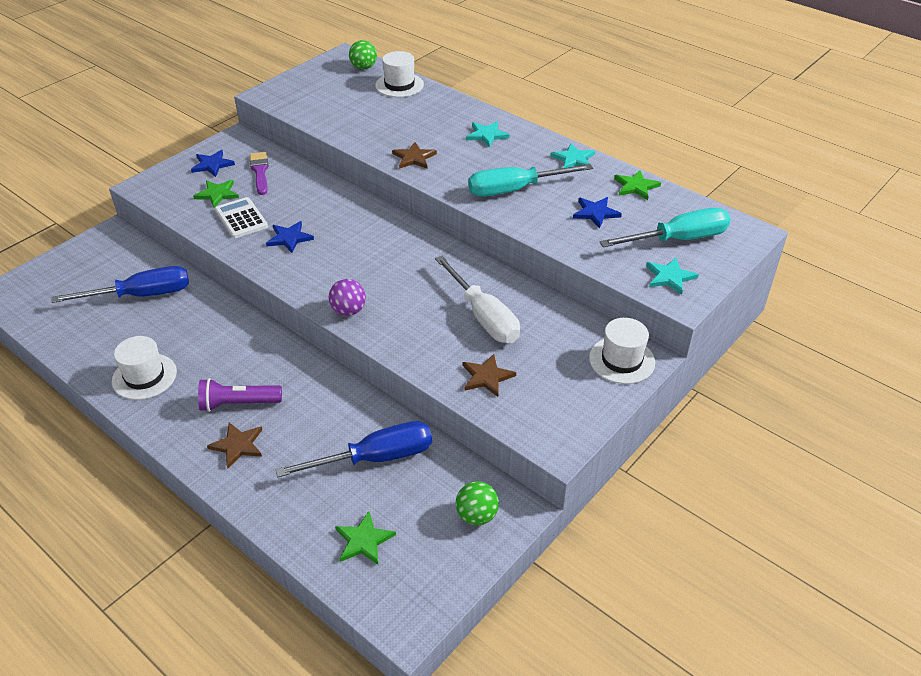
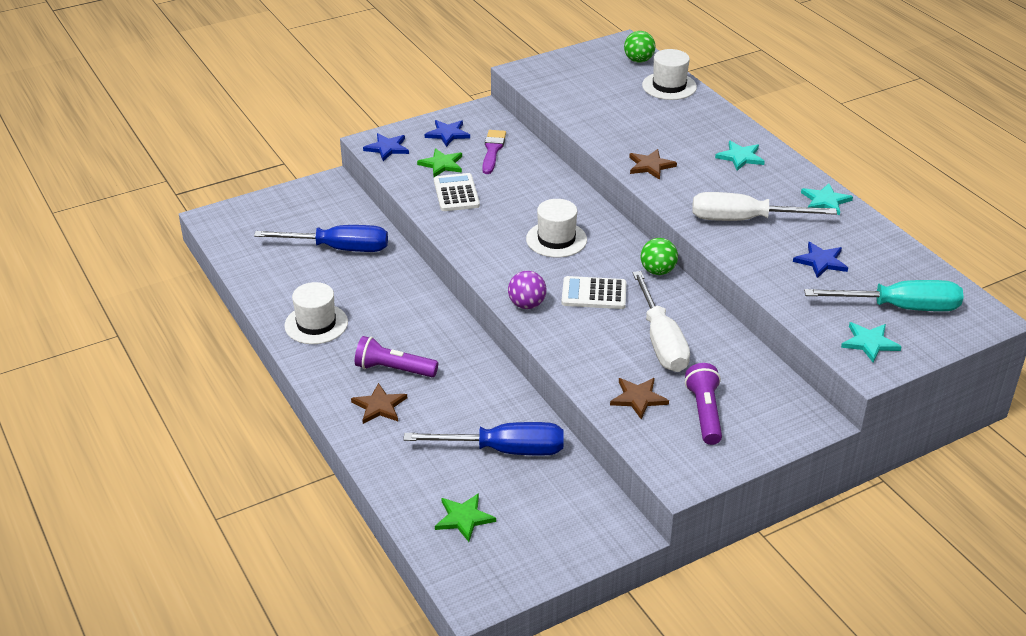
camera: 20 degrees right, 5 degrees down
(289, 238) = (496, 222): blue star -> blue star (387, 148)
(405, 286) = (594, 294): none -> white calculator
(477, 515) = (581, 526): green ball -> green ball (657, 271)
(514, 190) = (743, 220): turquoise screwdriver -> white screwdriver
(551, 376) = (704, 413): none -> purple flashlight
(621, 360) = (787, 416): white hat -> white hat (556, 239)
(636, 186) = (881, 243): green star -> none

